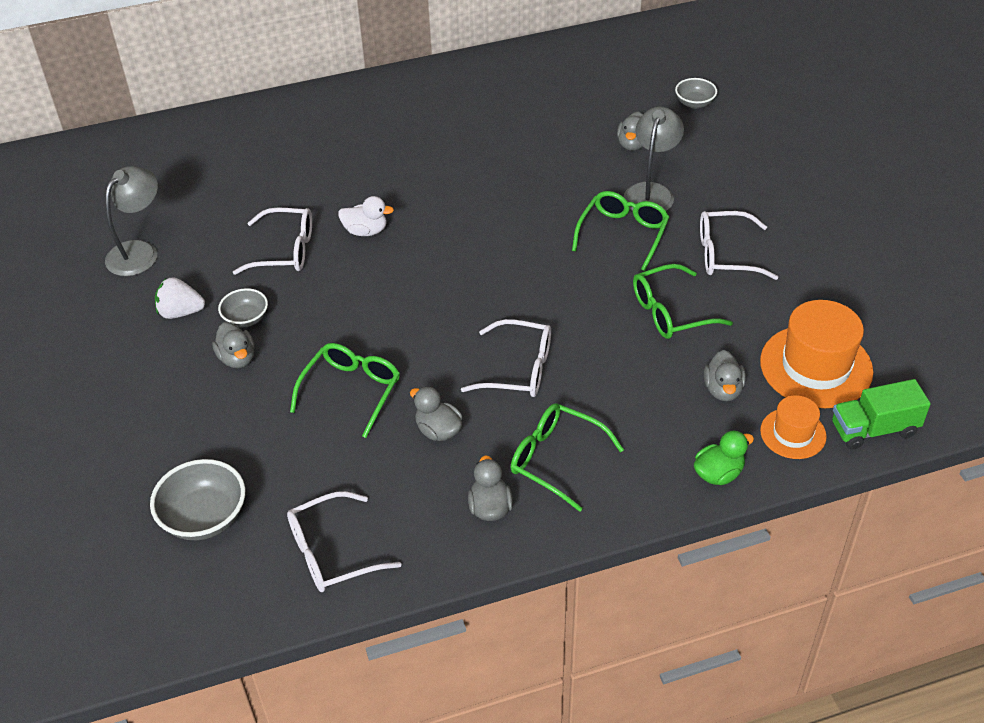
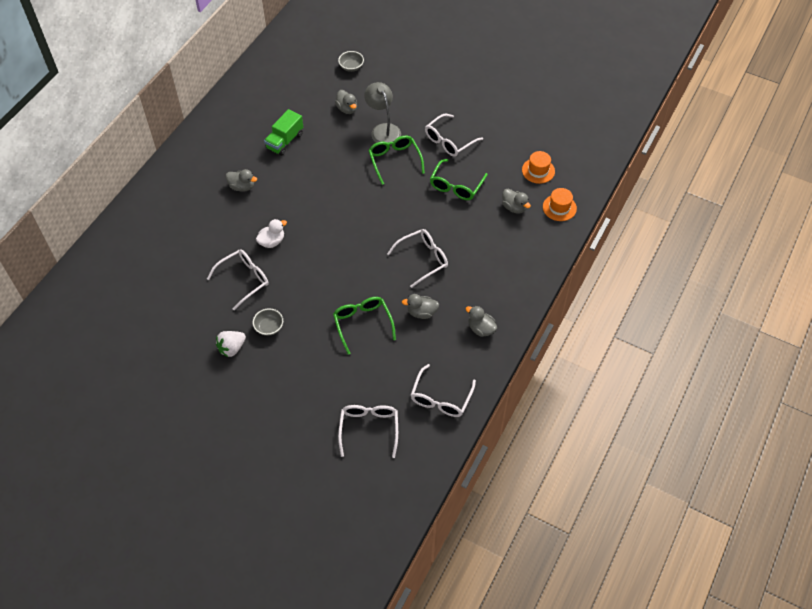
camera: 45 degrees left, 10 degrees up
(139, 251) = (166, 334): grey lamp -> none
(204, 517) = (369, 428): grey bowl -> white glasses
(237, 358) = (290, 349): grey duck -> grey duck (242, 187)
(556, 459) = (483, 288): green glasses -> none
(718, 473) = (550, 246): green duck -> none
(816, 366) = (538, 170): orange hat -> orange hat, size x0.56
(874, 429) = (586, 183): green truck -> green truck (285, 141)

